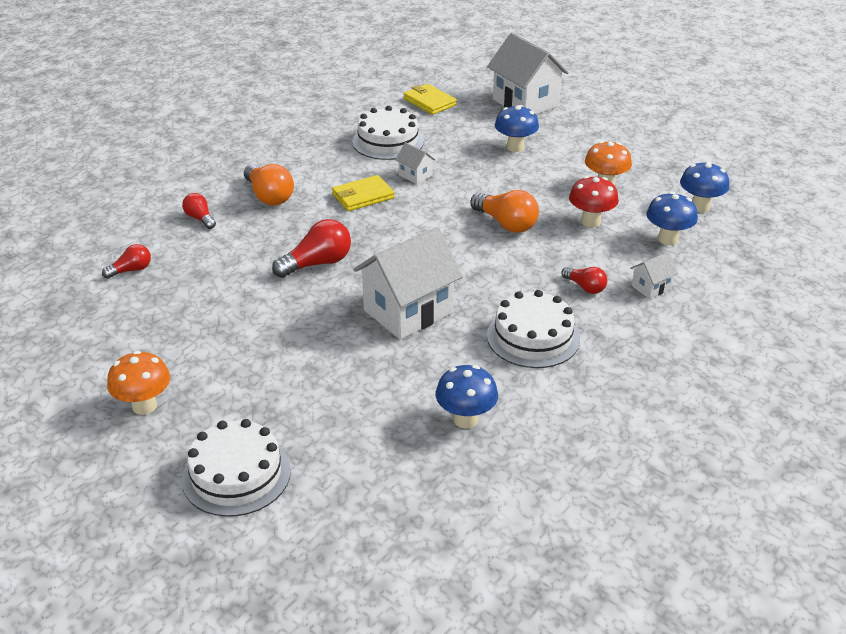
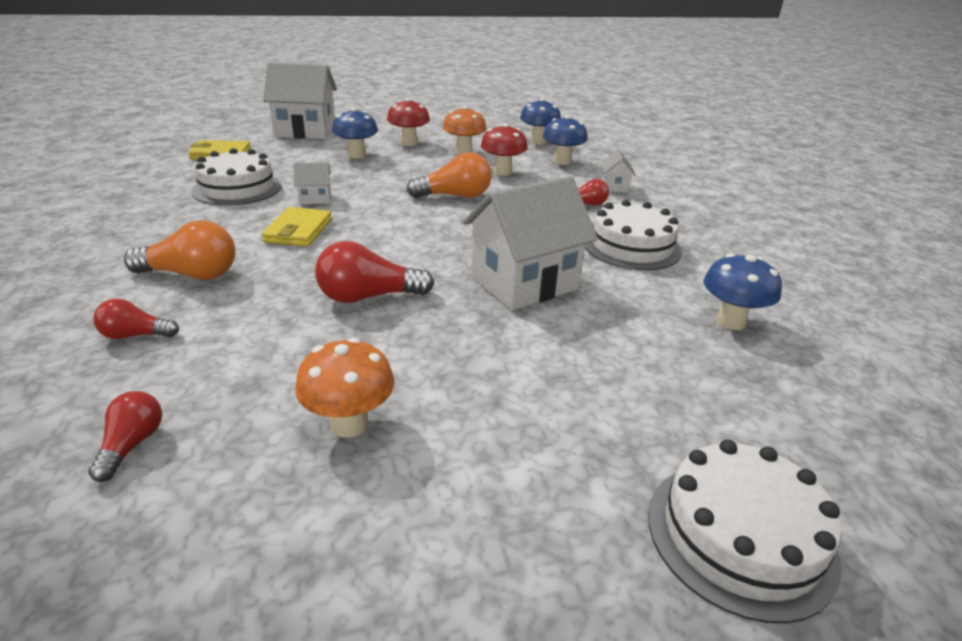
camera: 55 degrees left, 5 degrees down
(144, 406) = (494, 578): orange mushroom -> orange mushroom (350, 424)
(317, 263) = (368, 297): red light bulb -> red light bulb turned 105 degrees counterclockwise
(408, 311) = (524, 283): white house -> white house turned 60 degrees clockwise
(580, 153) = (409, 143): none -> red mushroom

